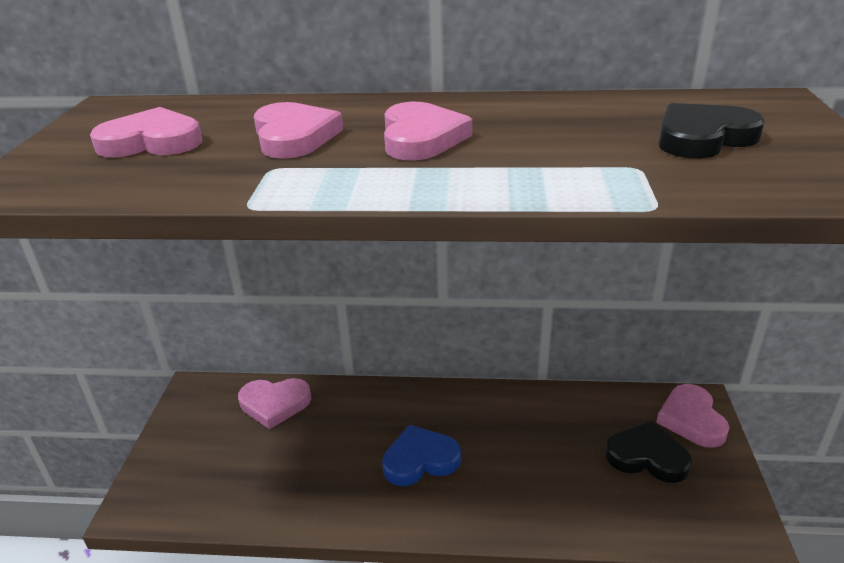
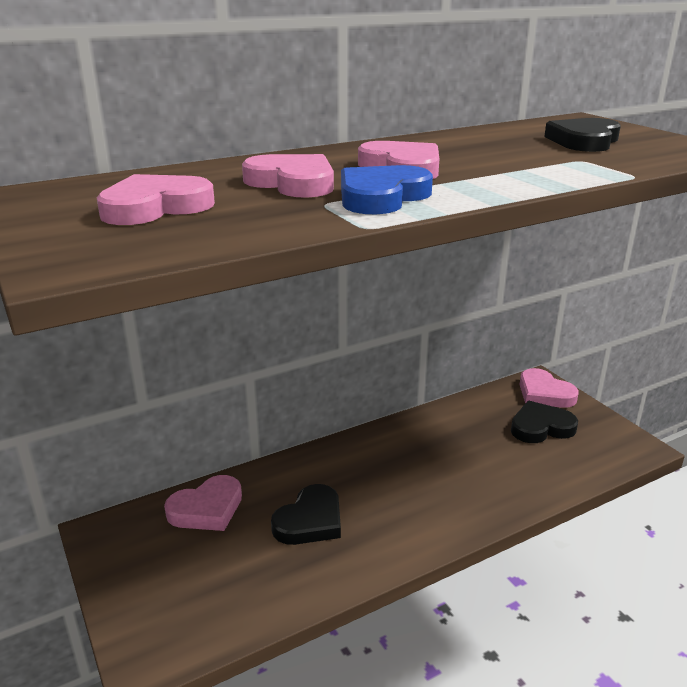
camera: 35 degrees left, 5 degrees down
(338, 452) = (310, 520): none -> black heart
(420, 460) = (387, 496): blue heart -> blue heart (381, 197)

